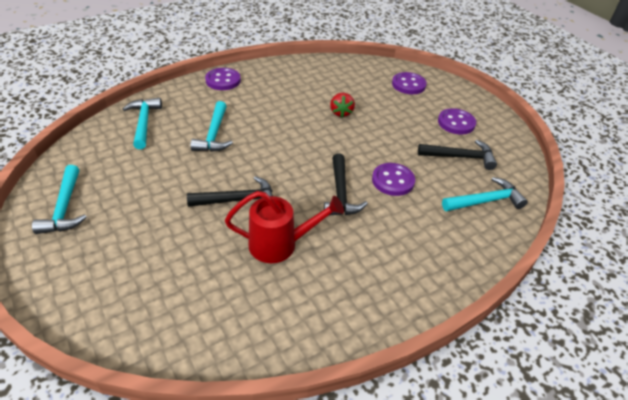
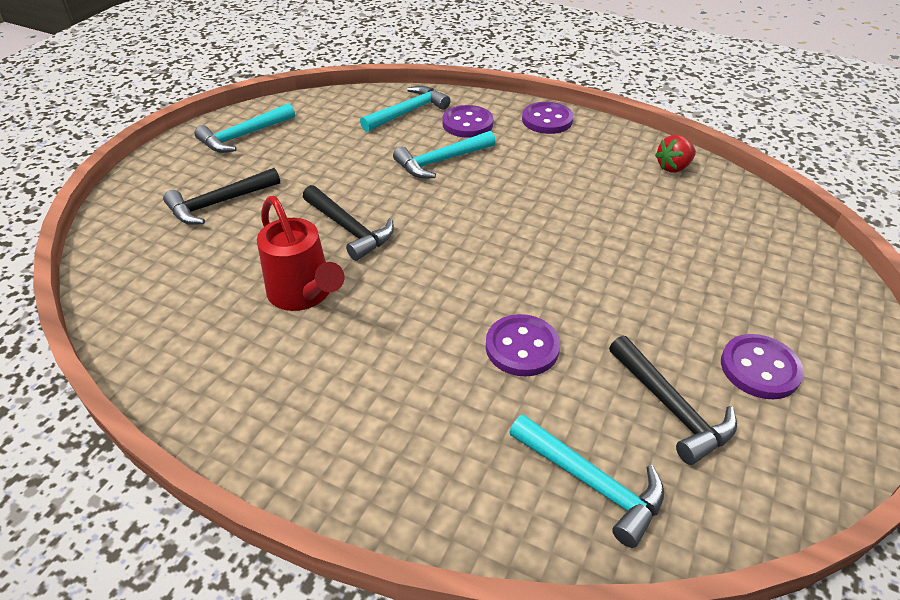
camera: 60 degrees right, 0 degrees up
(340, 193) = (442, 306): black hammer -> black hammer (219, 203)
(341, 112) = (612, 235): red strawberry -> red strawberry (673, 167)
(408, 85) = (782, 272): purple button -> purple button (467, 123)

